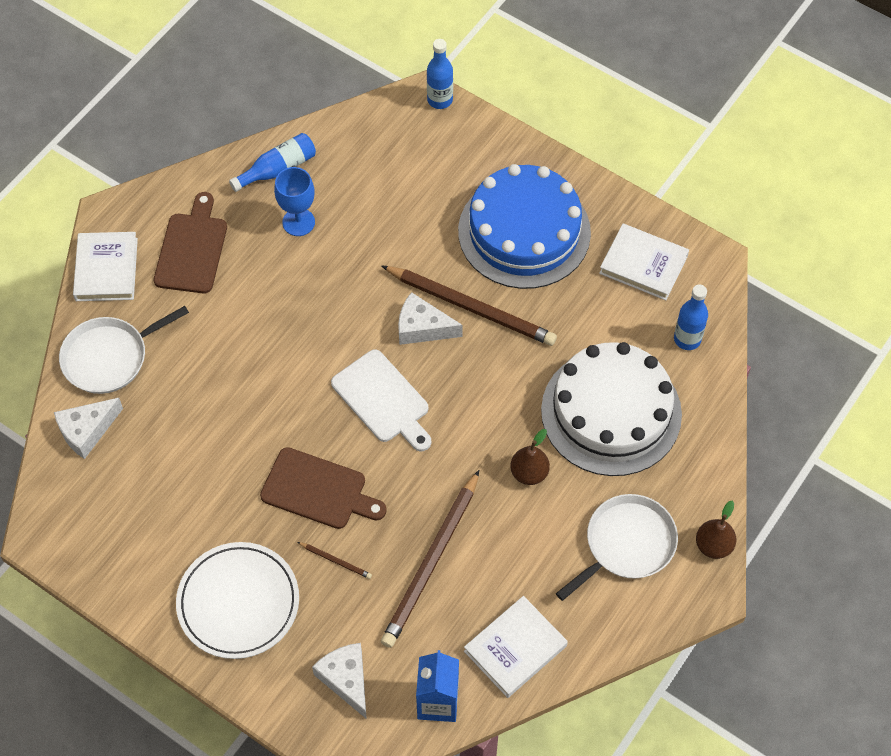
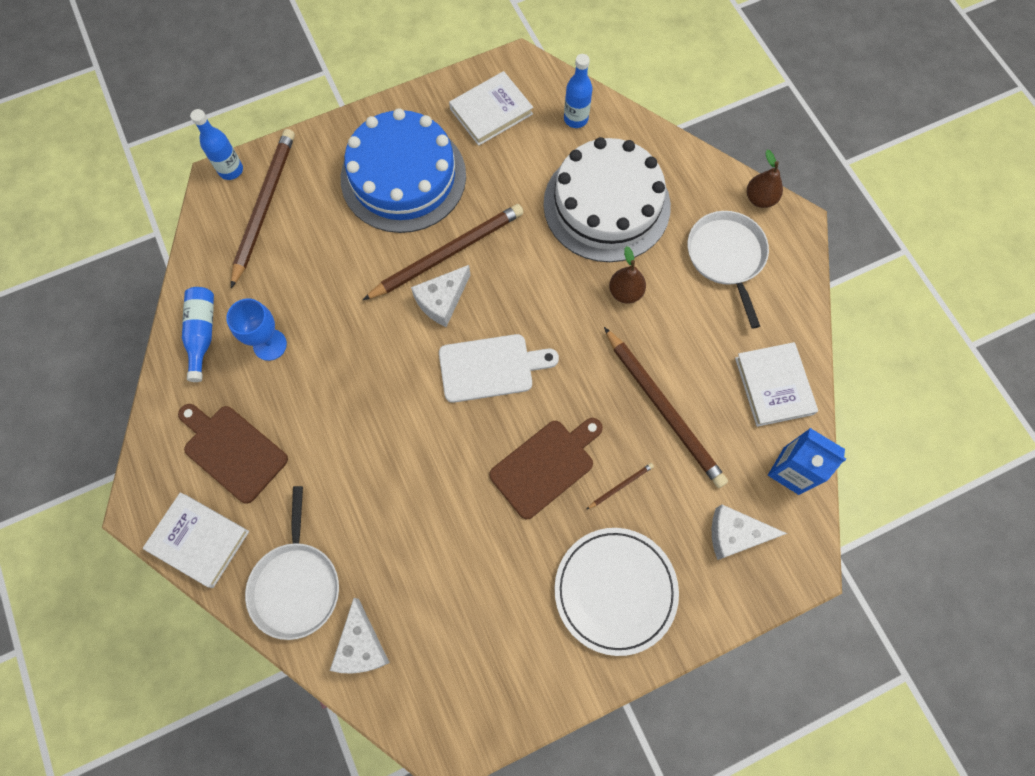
camera: 60 degrees left, 10 degrees up
(422, 144) = (264, 206): none -> brown pencil

